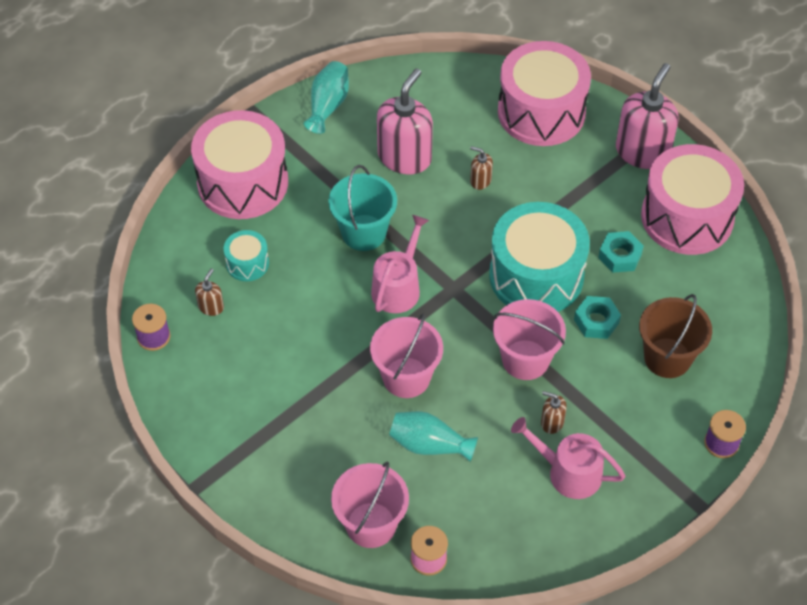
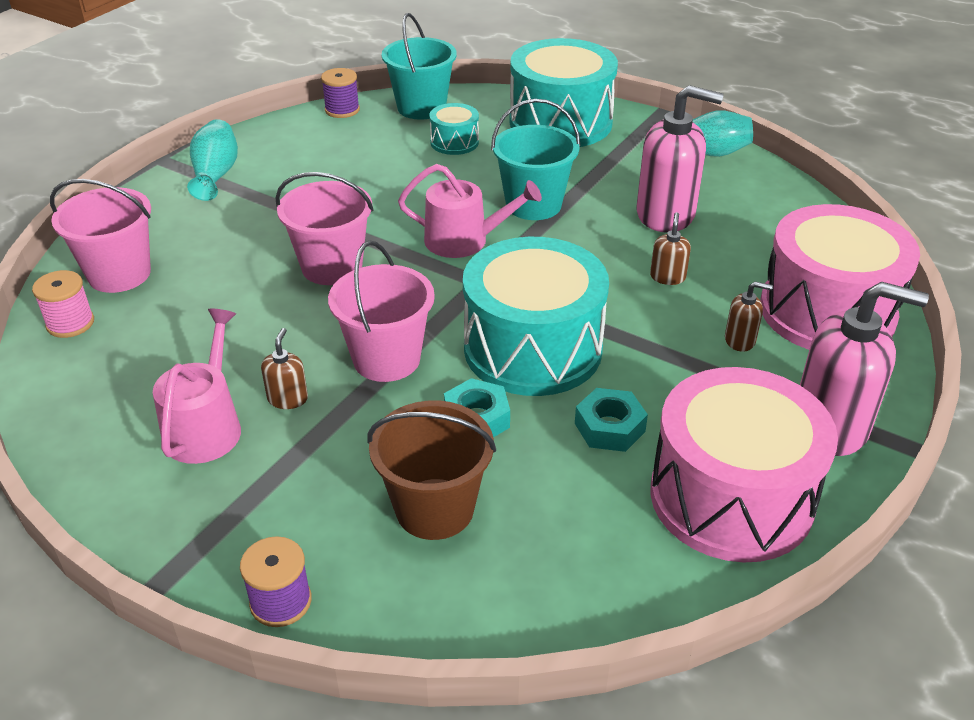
camera: 75 degrees right, 15 degrees down
(175, 275) = (421, 108): none -> turquoise bucket
(211, 307) = (389, 132): brown soap dispenser -> brown soap dispenser (740, 340)
(243, 182) = (560, 122): pink drum -> turquoise drum
(429, 445) = (236, 299): turquoise vase -> turquoise vase (215, 175)

